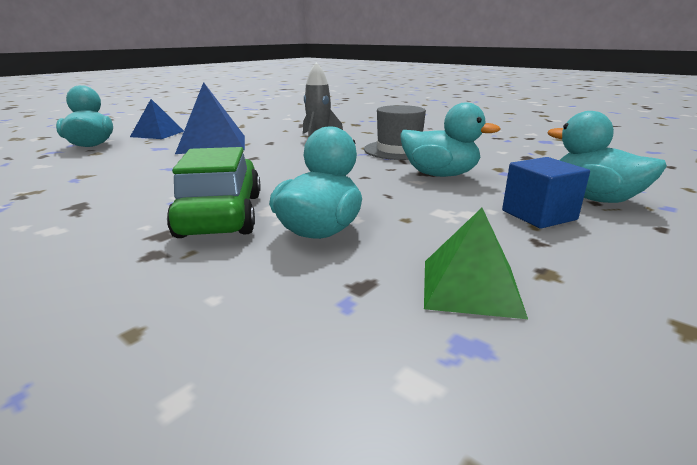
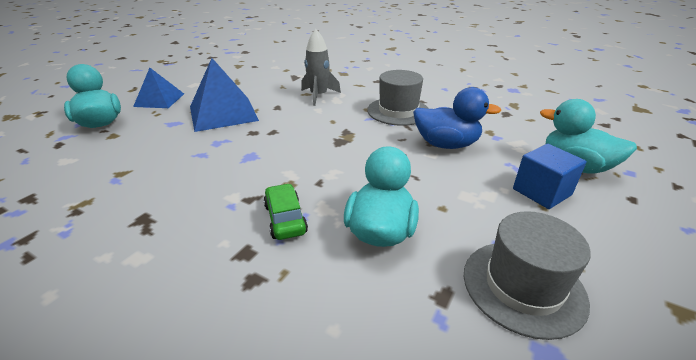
camera: 10 degrees left, 10 degrees up
(221, 215) = (285, 219): green car -> green car, size x0.55
(440, 175) = (446, 144): turquoise duck -> blue duck
(470, 286) = (523, 286): green pyramid -> grey hat

